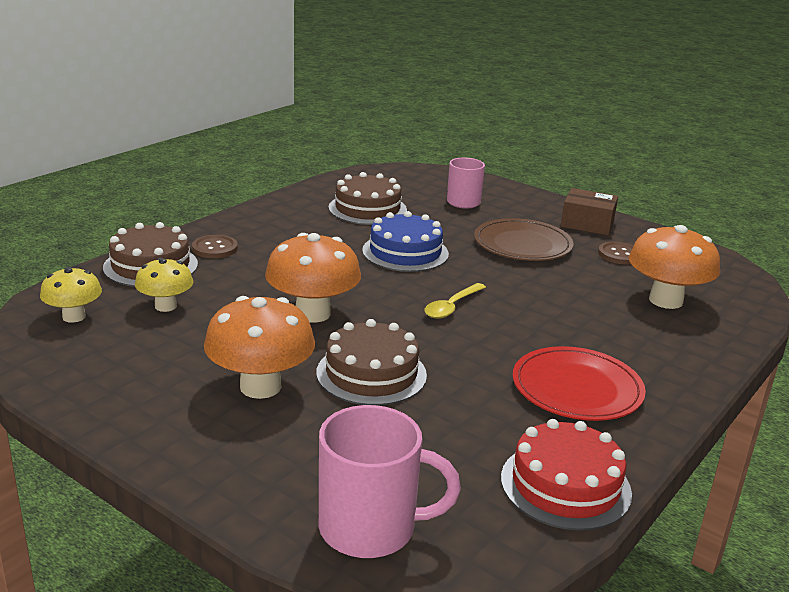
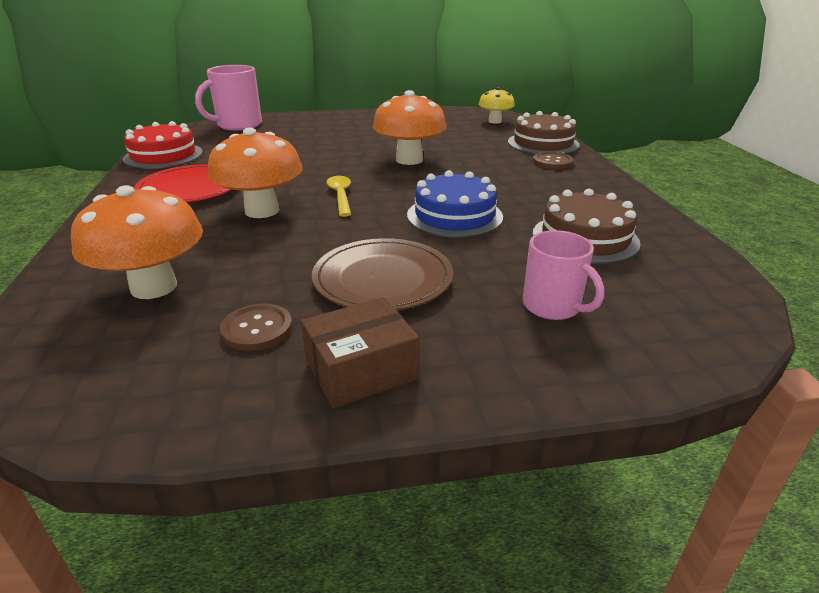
camera: 135 degrees right, 5 degrees up
(165, 306) = (478, 136): yellow mushroom -> none
(260, 387) = (360, 134): orange mushroom -> orange mushroom (262, 211)
(371, 373) = (321, 153): brown cake -> none

